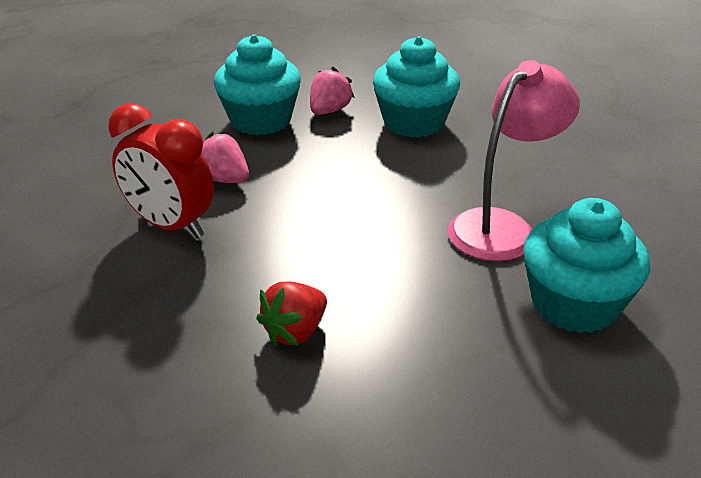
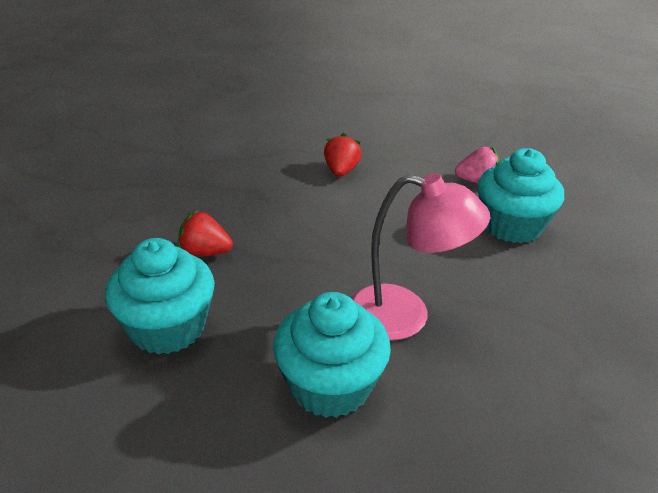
camera: 60 degrees right, 0 degrees up
(171, 226) = (274, 171): red clock -> none
(224, 179) = (341, 171): pink strawberry -> red strawberry
(260, 120) = (428, 159): turquoise cupcake -> turquoise cupcake (168, 328)

